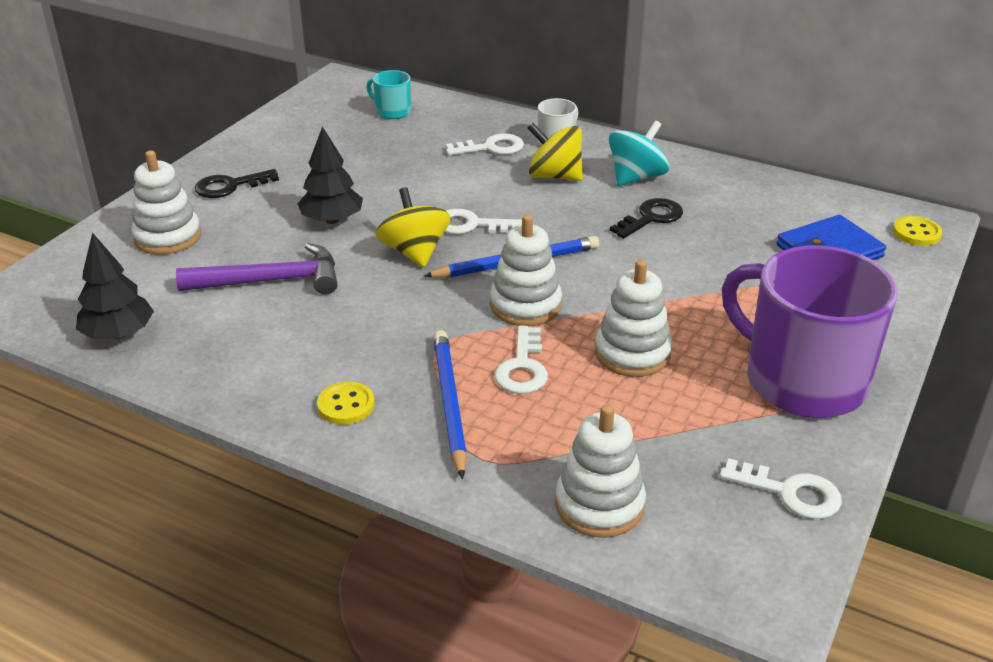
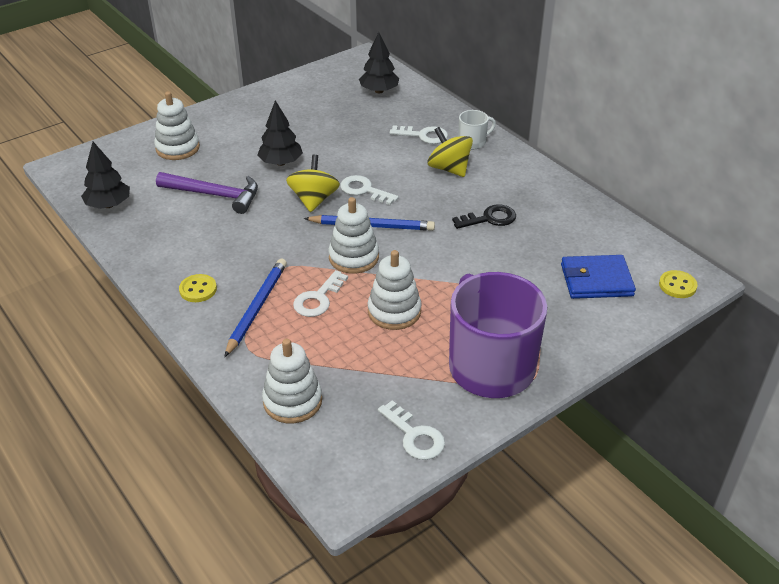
camera: 25 degrees right, 5 degrees up
(230, 186) = (237, 122): black key -> none
(392, 111) = (379, 91): turquoise mug -> black tree
(636, 177) = (505, 185): turquoise spinning top -> none

